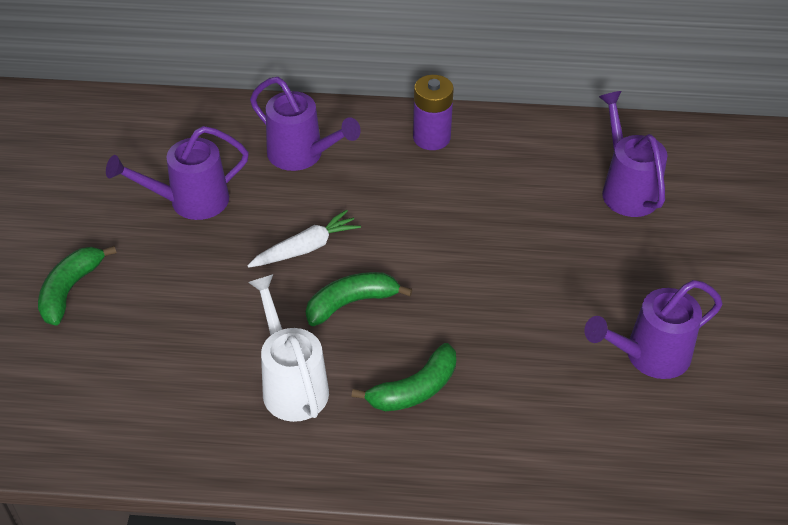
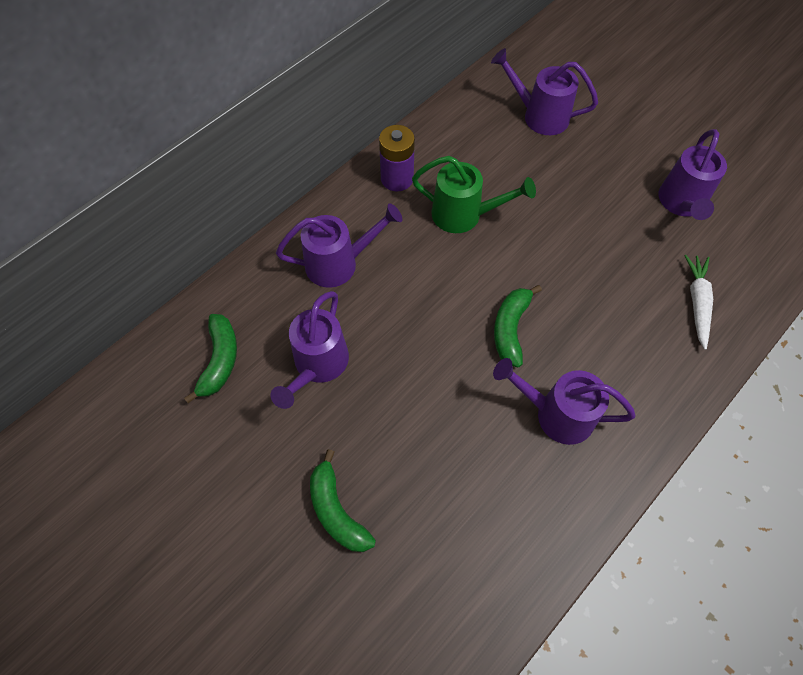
camera: 50 degrees left, 15 degrees up
(292, 384) = (556, 414): white watering can -> purple watering can
(306, 248) = (434, 321): white carrot -> white carrot (697, 302)
(414, 389) = (616, 343): green banana -> green banana (220, 360)
(442, 203) = (464, 215): none -> green watering can

